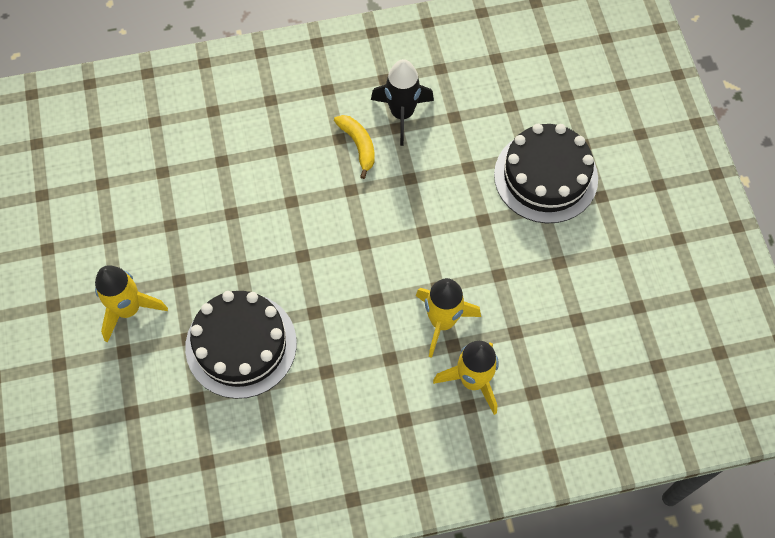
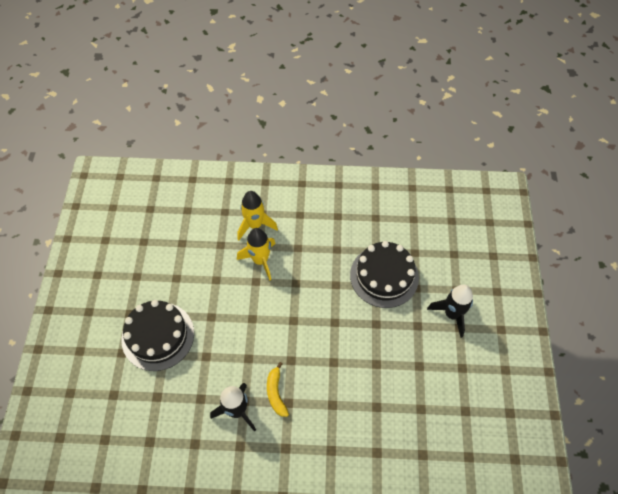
camera: 165 degrees left, 5 degrees down
(128, 309) = (452, 314): yellow rocket -> black rocket

